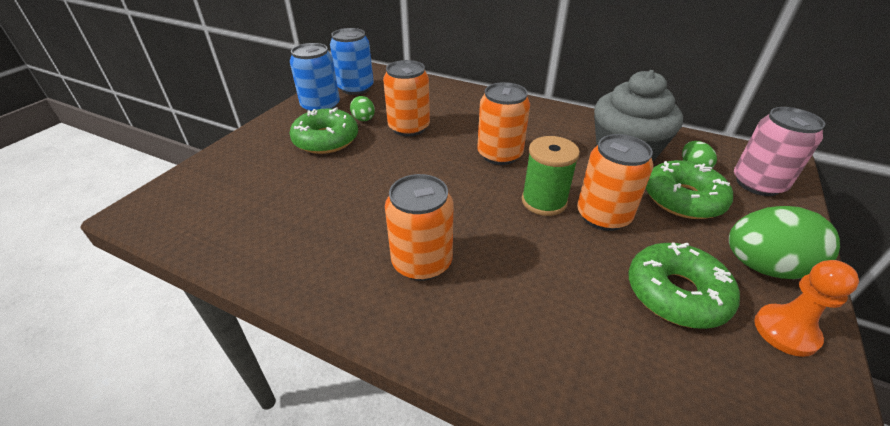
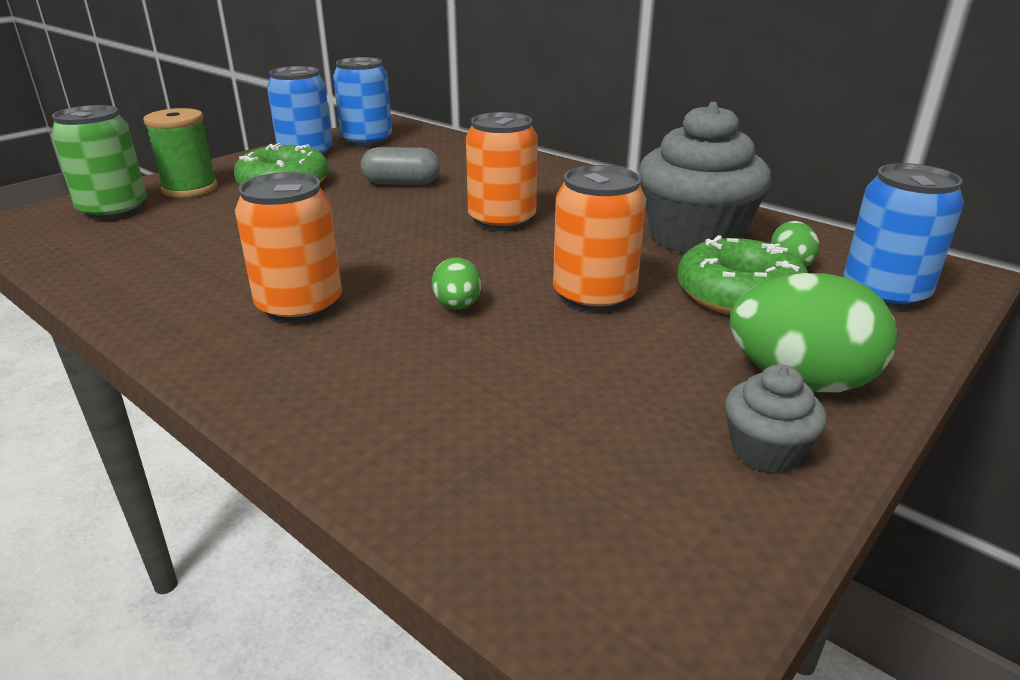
camera: 15 degrees right, 10 degrees down
(212, 186) = (114, 210): none -> green can
(364, 119) = (349, 170): green egg -> green egg (457, 306)
(409, 127) = (401, 183): orange can -> grey capsule
(544, 201) = (520, 272): green spool -> green spool (190, 189)
(676, 293) = (627, 386): green donut -> none
(757, 184) = (884, 294): pink can -> blue can
(785, 331) = (765, 451): orange pawn -> grey cupcake

